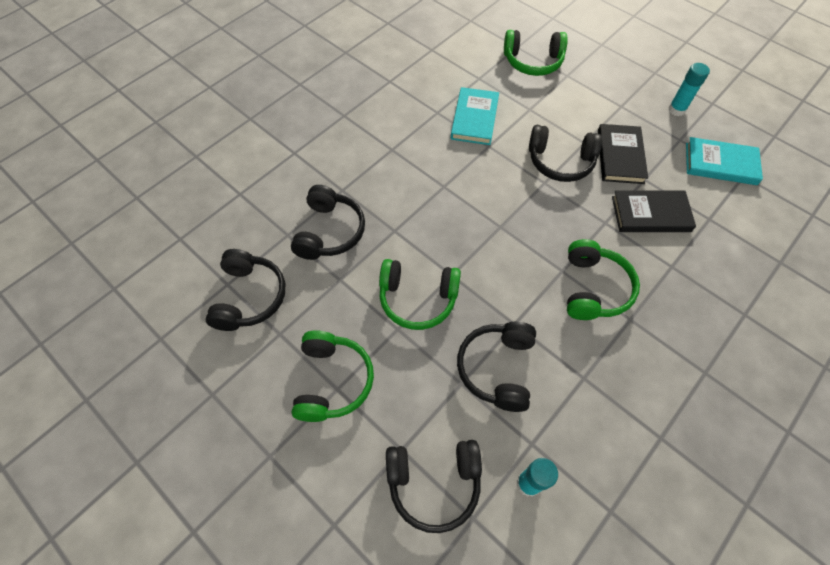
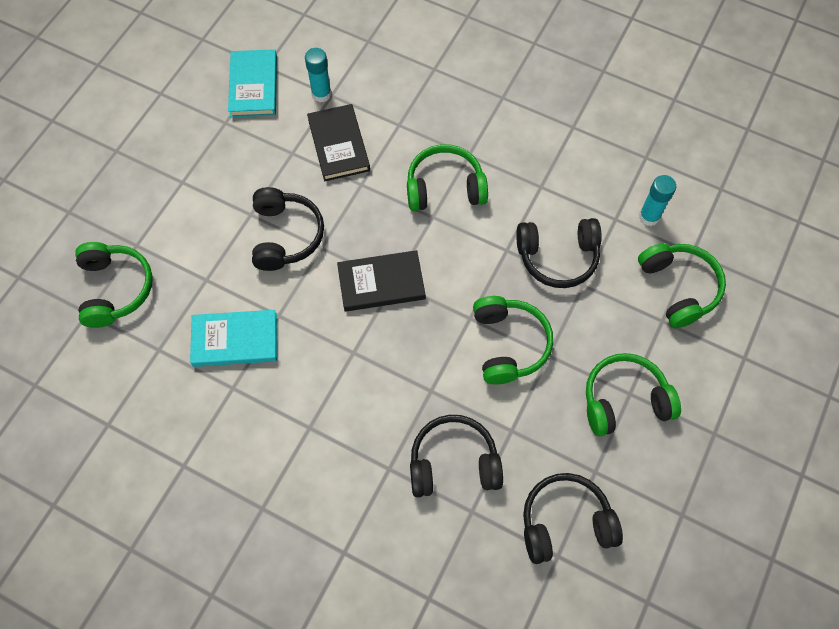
camera: 105 degrees left, 5 degrees up
(434, 483) = (679, 287): black headphones -> green headphones
(620, 156) = (264, 177): black book -> black book (381, 283)
(676, 110) = (178, 127): turquoise glue stick -> turquoise glue stick (321, 94)

